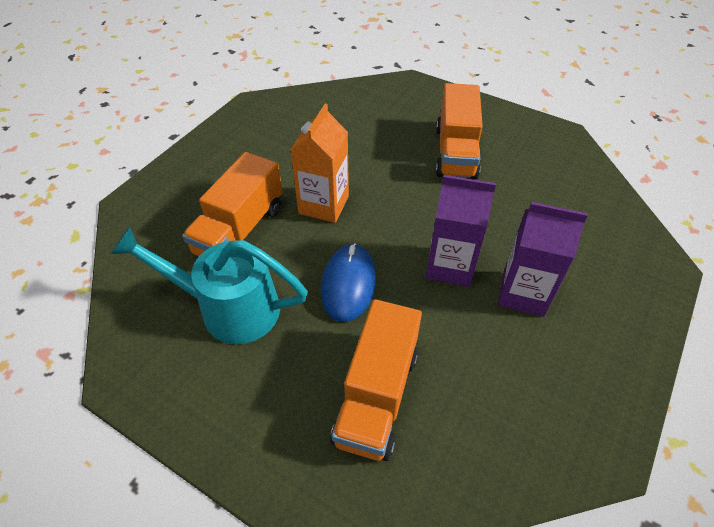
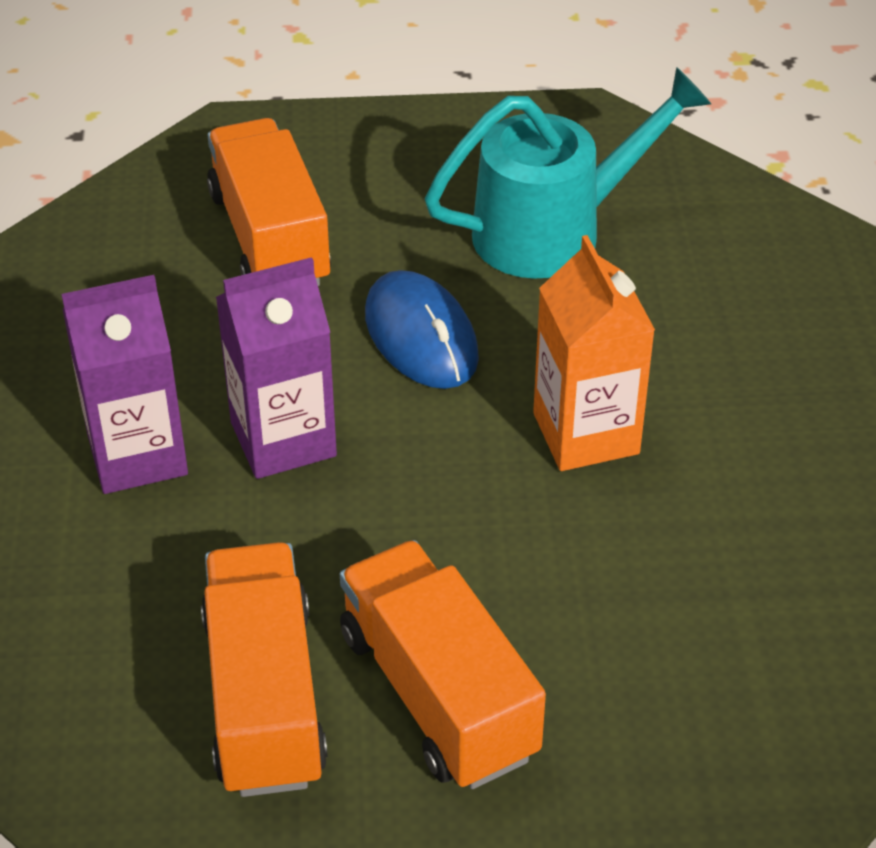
camera: 145 degrees right, 5 degrees down
(240, 230) = (670, 326): orange truck -> orange truck (264, 698)

